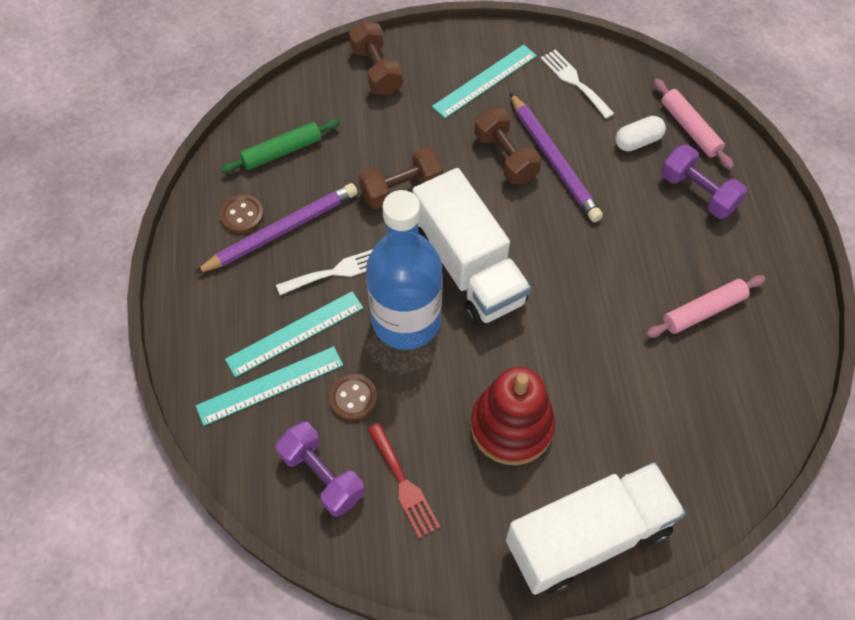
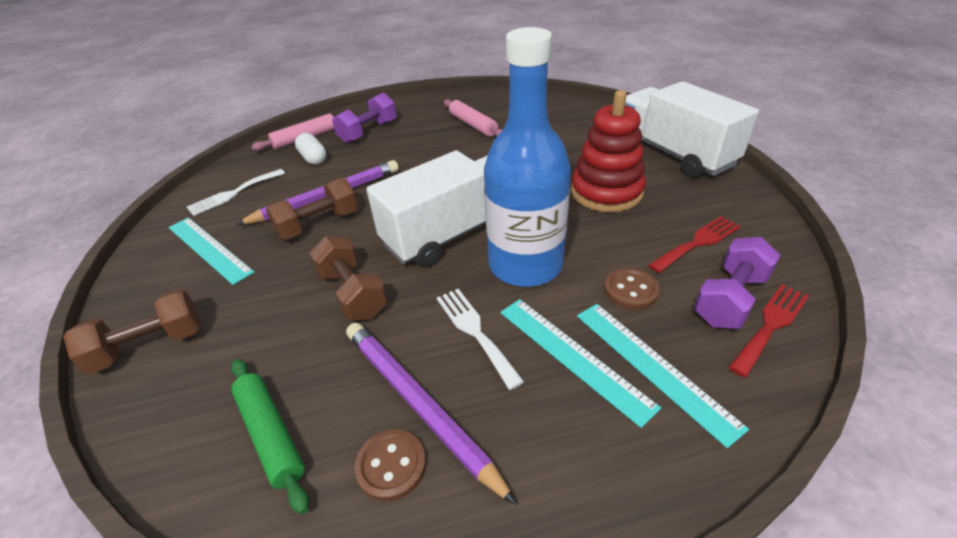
camera: 95 degrees left, 20 degrees down
(285, 493) = (770, 325): none -> red fork

